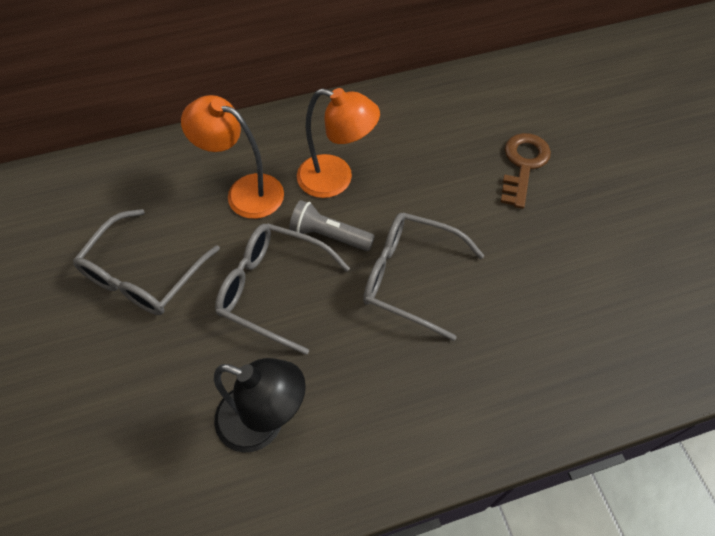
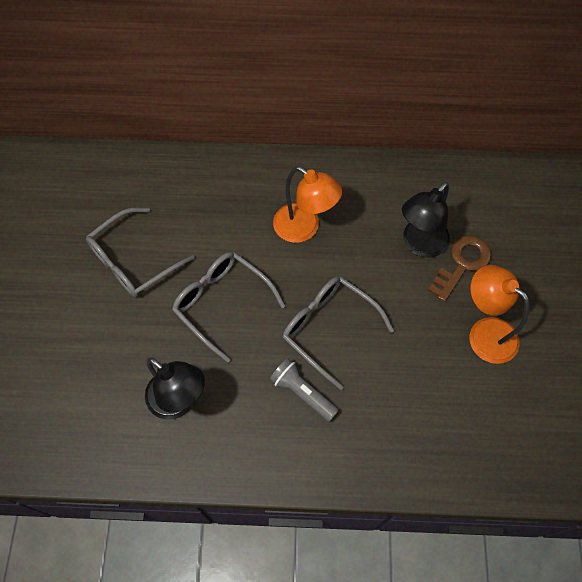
camera: 20 degrees right, 5 degrees up
(244, 192) = (229, 217): orange lamp -> orange lamp (484, 333)
(329, 235) = (280, 274): grey flashlight -> grey flashlight (302, 393)
(469, 159) = (419, 244): none -> black lamp

